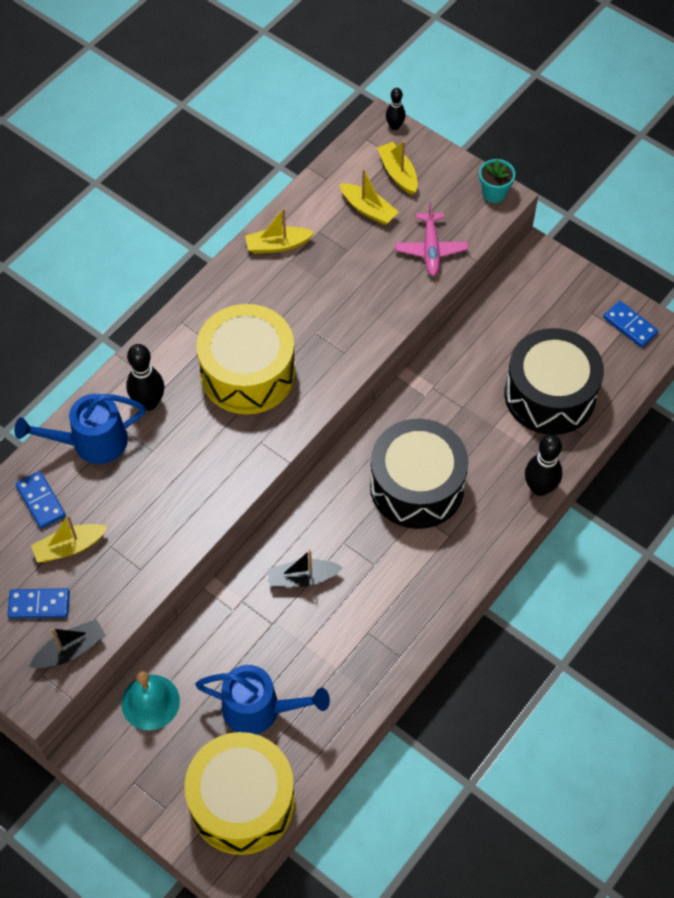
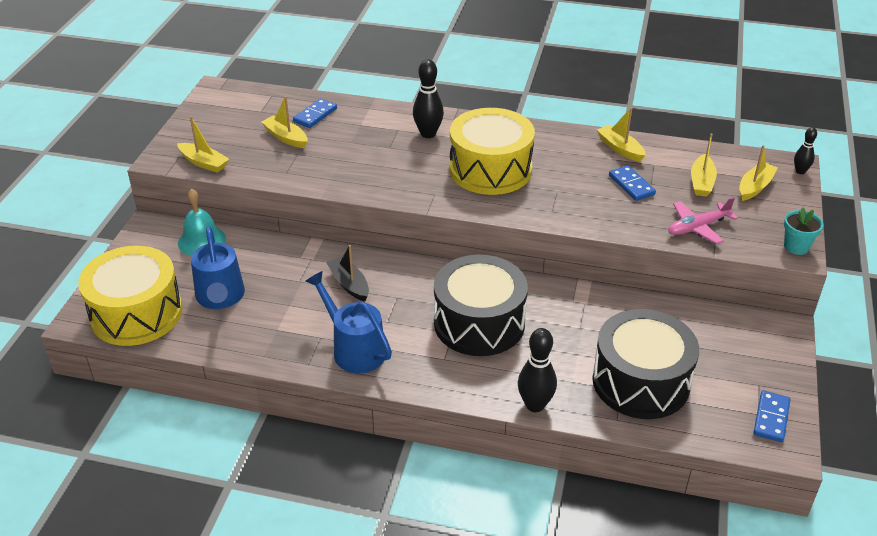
camera: 65 degrees right, 20 degrees down
(39, 604) = (233, 139): blue domino -> blue domino (631, 185)
(70, 650) = (204, 163): black boat -> yellow boat
(91, 442) = (376, 120): blue watering can -> blue watering can (354, 349)

